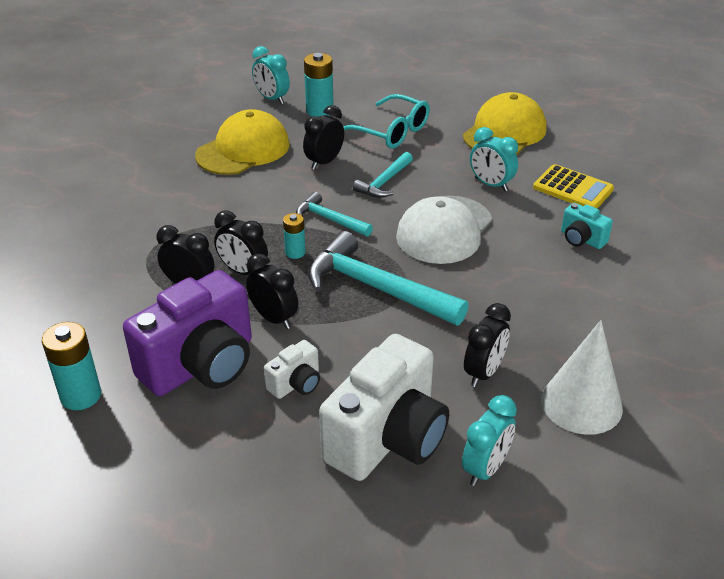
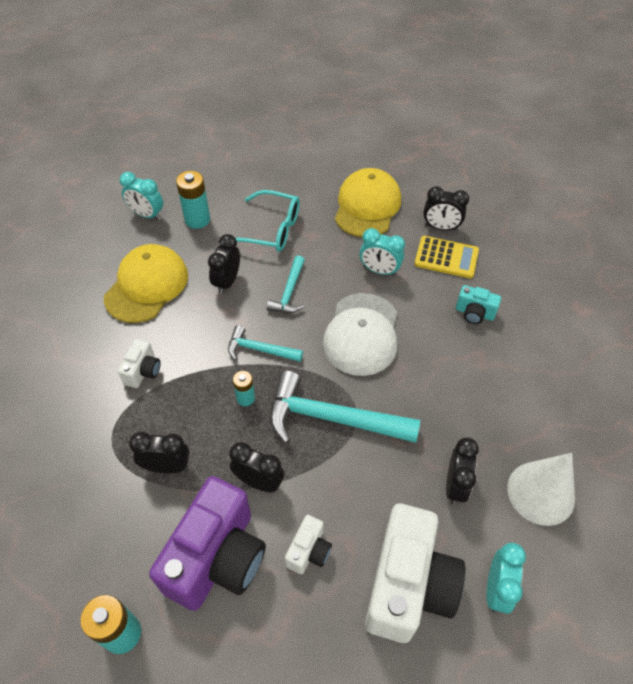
camera: 20 degrees left, 15 degrees up
(205, 211) = (143, 371): none -> white camera
(243, 271) = (208, 435): black clock -> black clock (441, 227)

